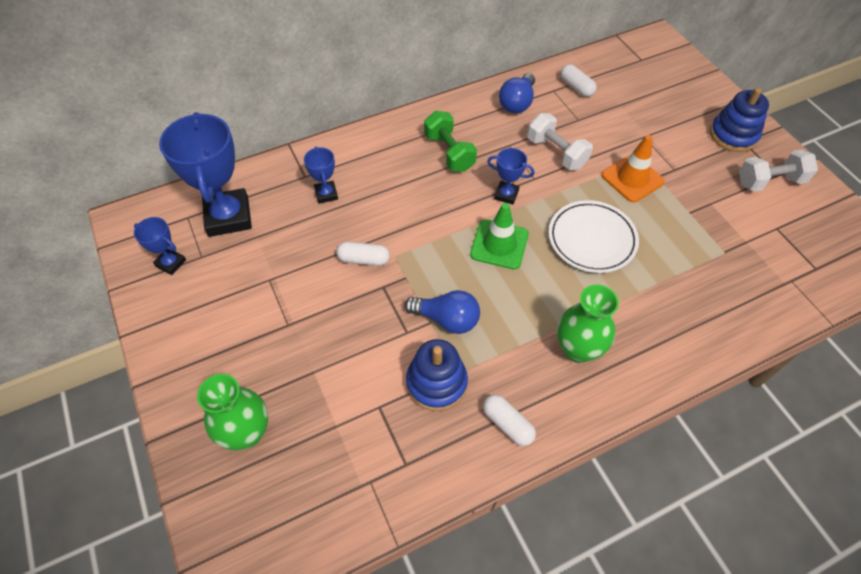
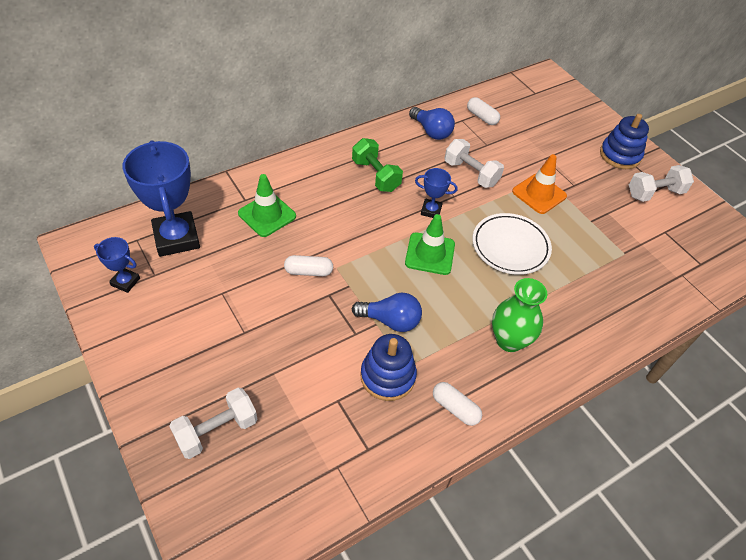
camera: 10 degrees left, 5 degrees down
(247, 432) = (217, 431): green vase -> white dumbbell
(326, 194) = (267, 215): blue trophy -> green traffic cone
(517, 103) = (431, 131): blue light bulb -> blue light bulb turned 60 degrees counterclockwise

